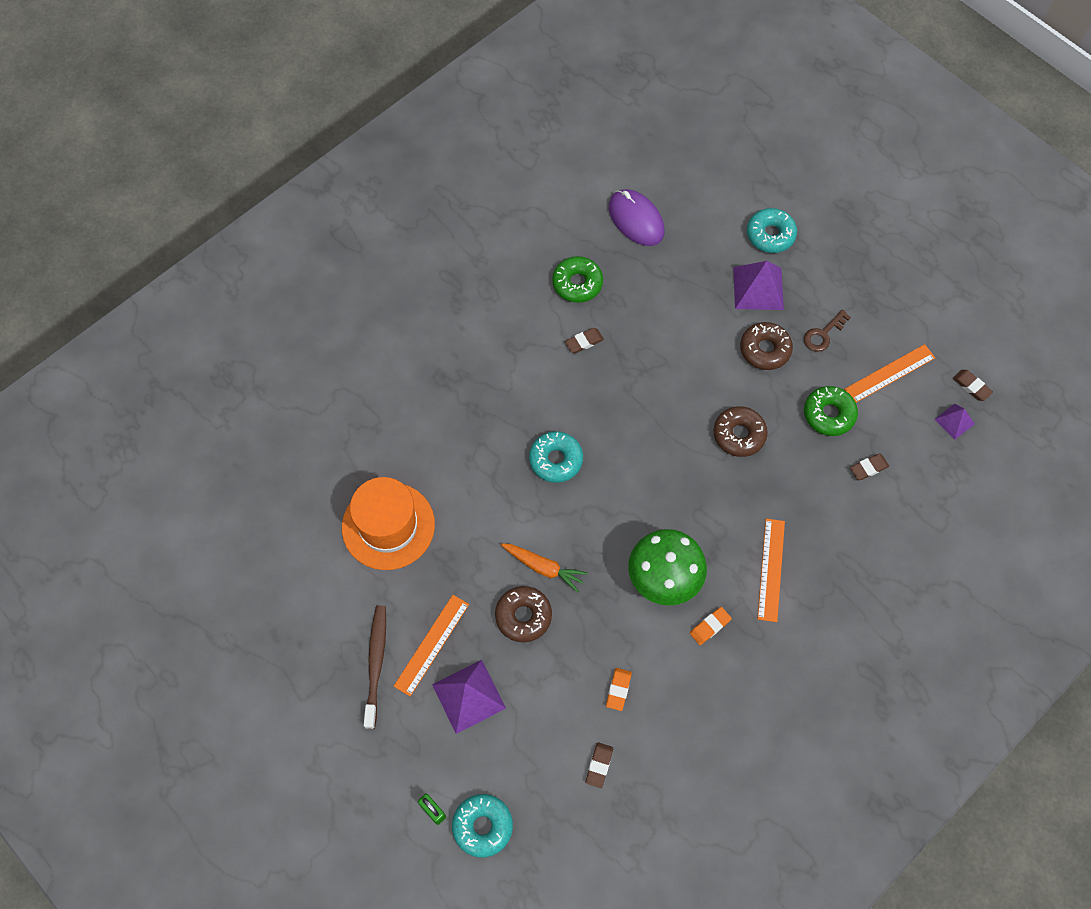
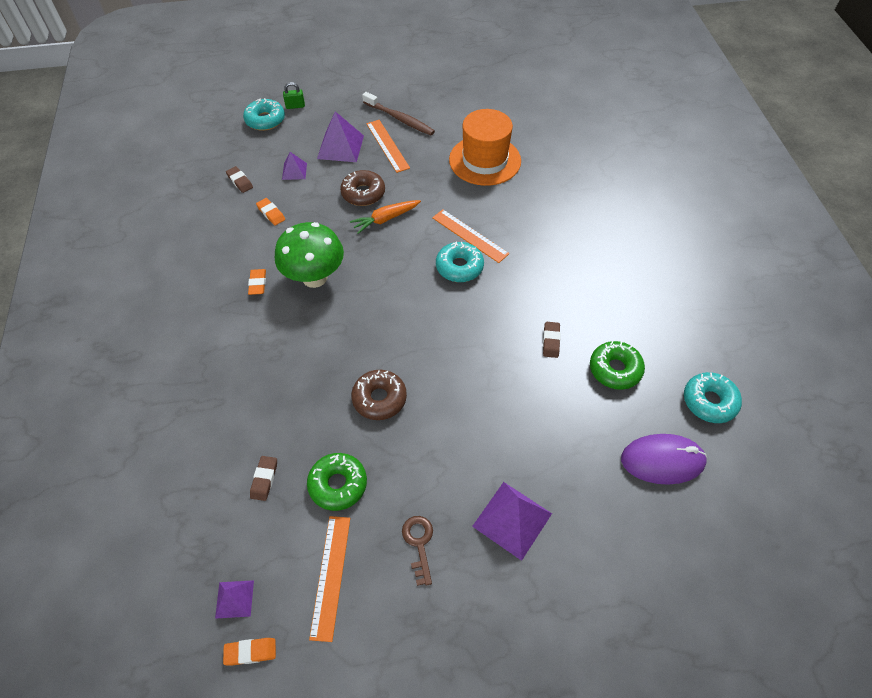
camera: 125 degrees right, 10 degrees down
(542, 717) = (294, 171): none -> purple pyramid
(765, 350) = (442, 477): brown donut -> none
(770, 235) = (569, 580): turquoise donut -> turquoise donut (709, 401)
(771, 569) = (257, 346): orange ruler -> orange ruler (469, 236)
(971, 386) = (250, 652): brown eraser -> orange eraser

